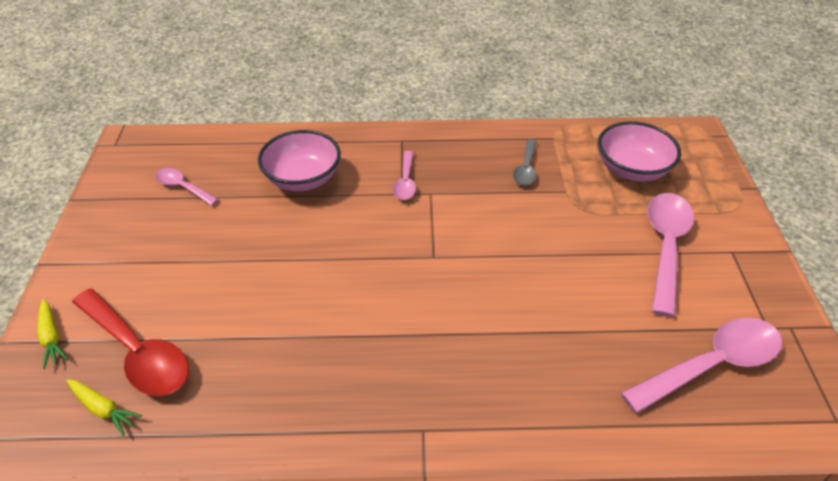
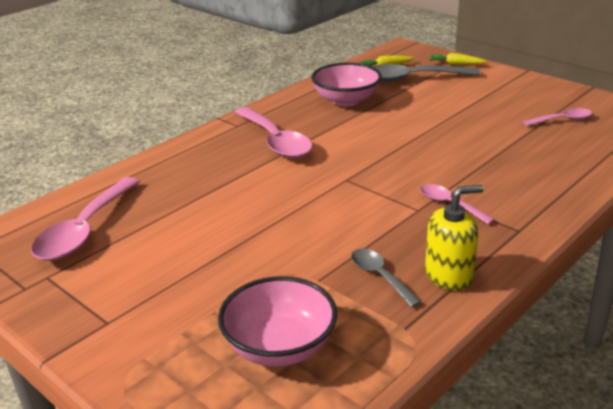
camera: 135 degrees right, 15 degrees down
(137, 352) = (412, 78): red spoon -> grey spoon
(303, 179) = (515, 164): pink bowl -> pink bowl (346, 100)
(487, 144) = (449, 275): none -> yellow soap dispenser
(665, 247) = (176, 287): pink spoon -> pink spoon (275, 141)

